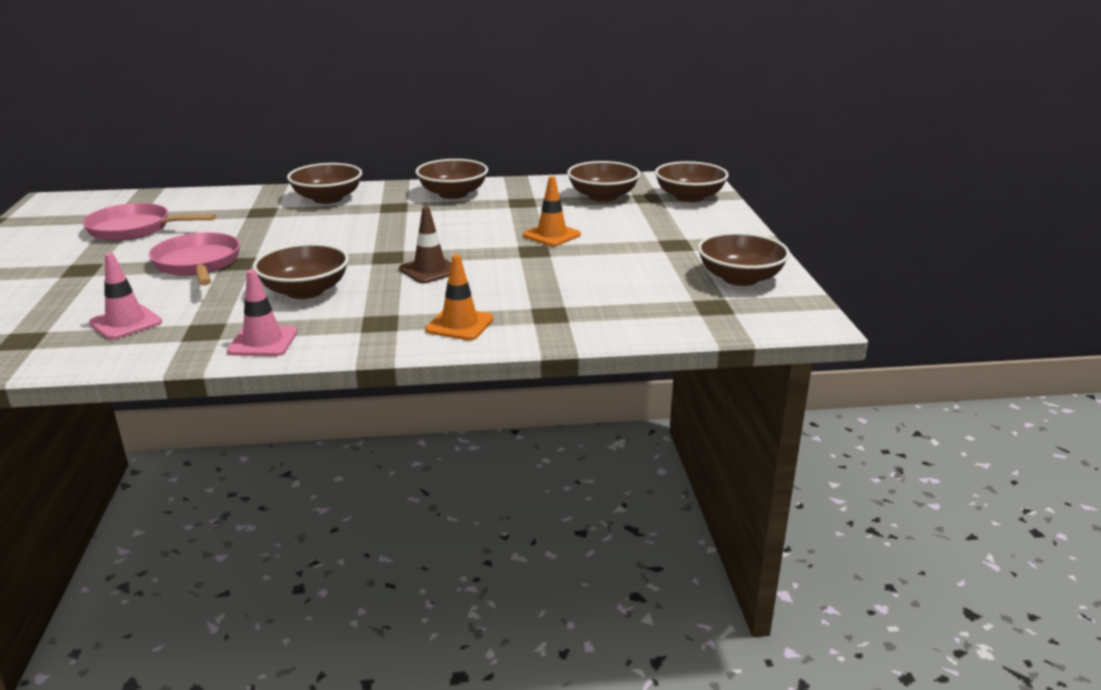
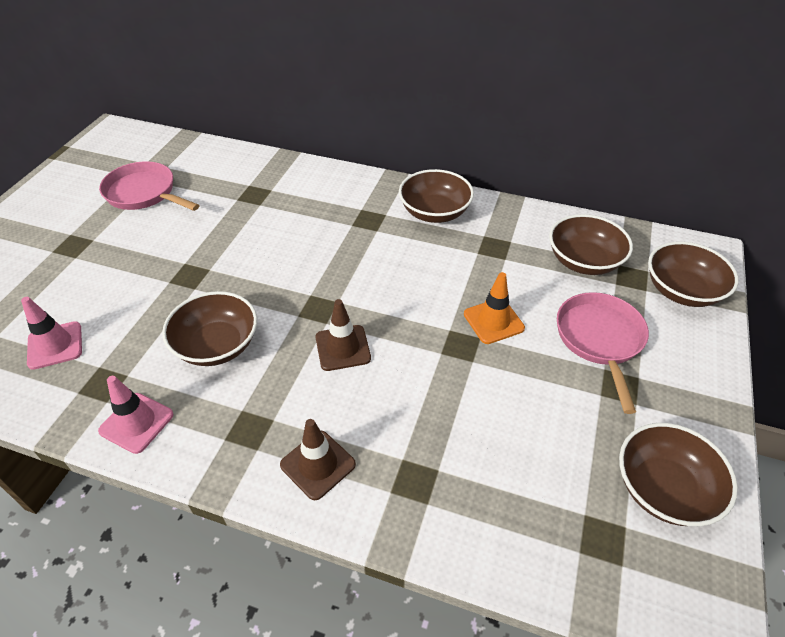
camera: 25 degrees right, 20 degrees up
(198, 264) = (159, 267): pink pan -> pink pan (600, 340)
(327, 199) = (319, 188): brown bowl -> none
(459, 325) = (318, 464): orange traffic cone -> brown traffic cone

